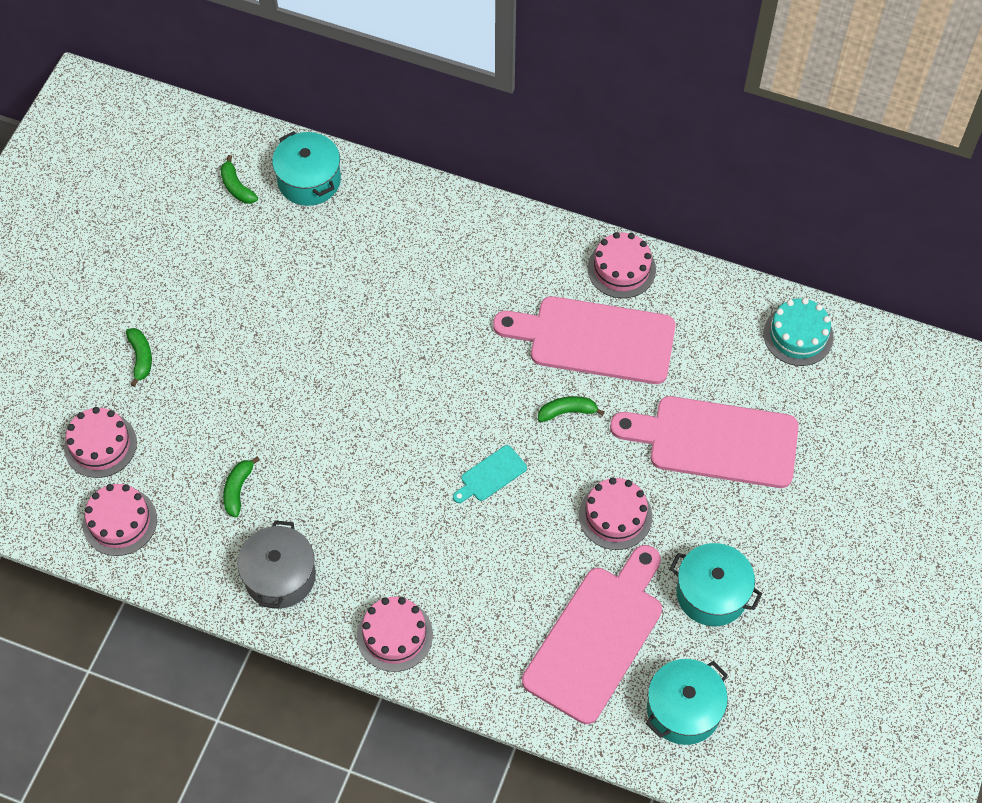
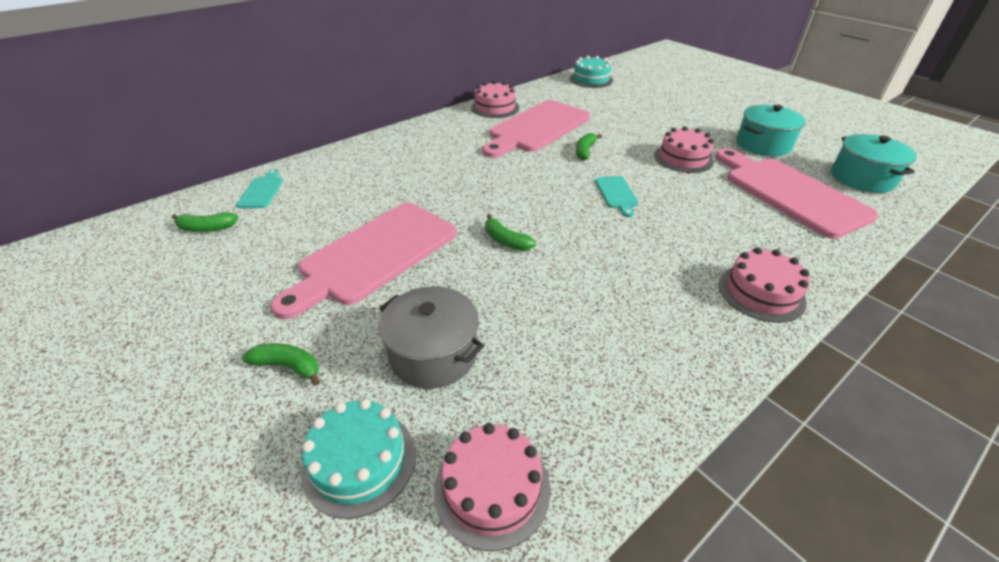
camera: 60 degrees left, 20 degrees down
(100, 445) = (359, 461): pink cake -> turquoise cake
(238, 489) = (527, 345): green banana -> green banana (506, 240)
(280, 576) = (658, 351): grey pot -> grey pot (433, 354)
(309, 180) = (262, 191): turquoise pot -> turquoise cutting board
(715, 441) = (645, 115): pink cutting board -> pink cutting board (374, 255)

